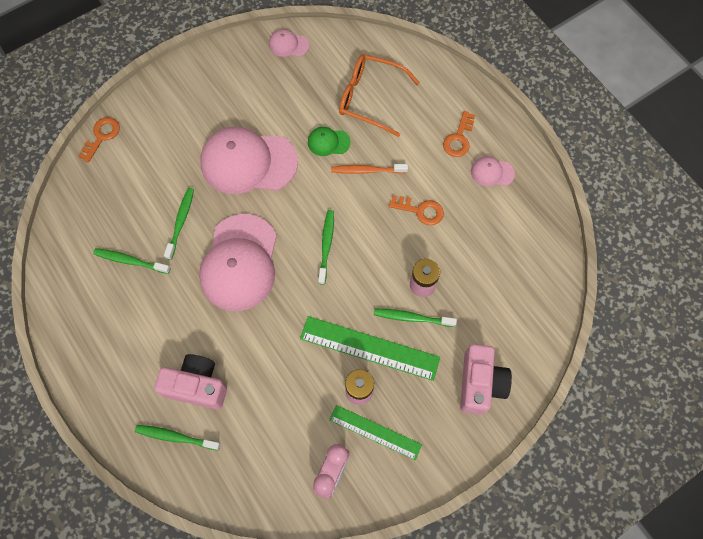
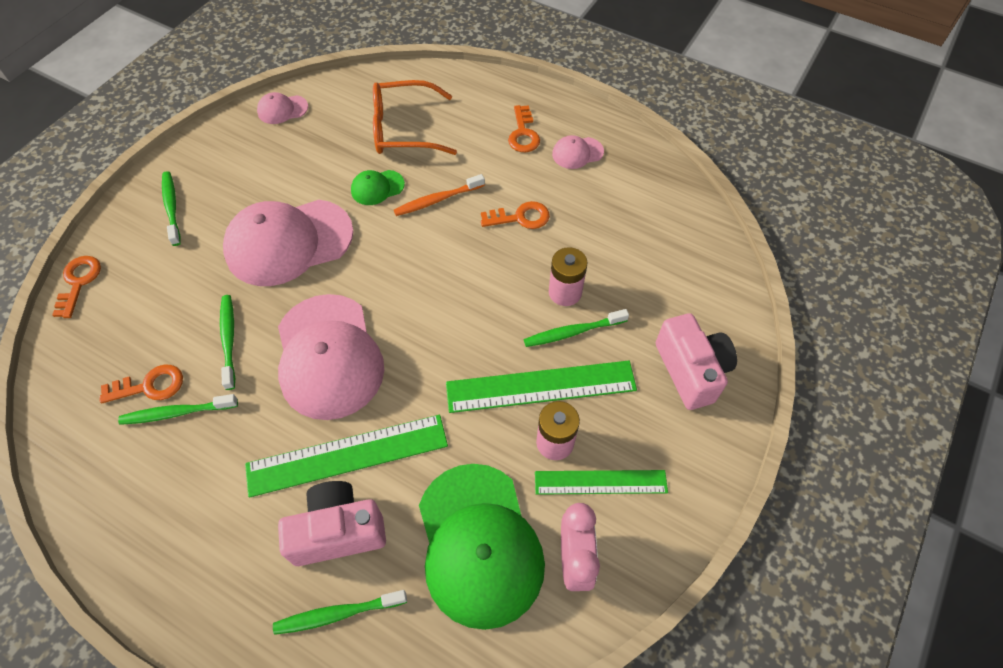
camera: 25 degrees left, 10 degrees down
(120, 234) = (150, 386): none -> orange key
(223, 338) = (347, 455): none -> green ruler
(278, 435) = (479, 544): none -> green cap
(326, 245) = (429, 294): green toothbrush -> green toothbrush (172, 207)

